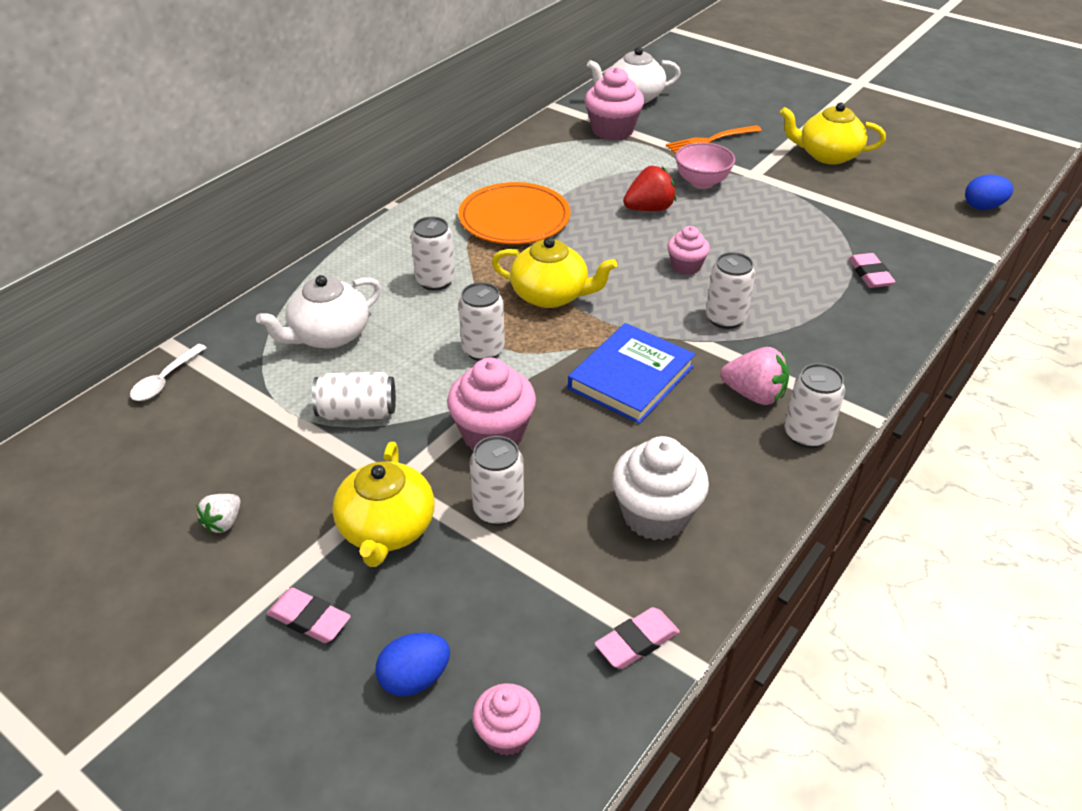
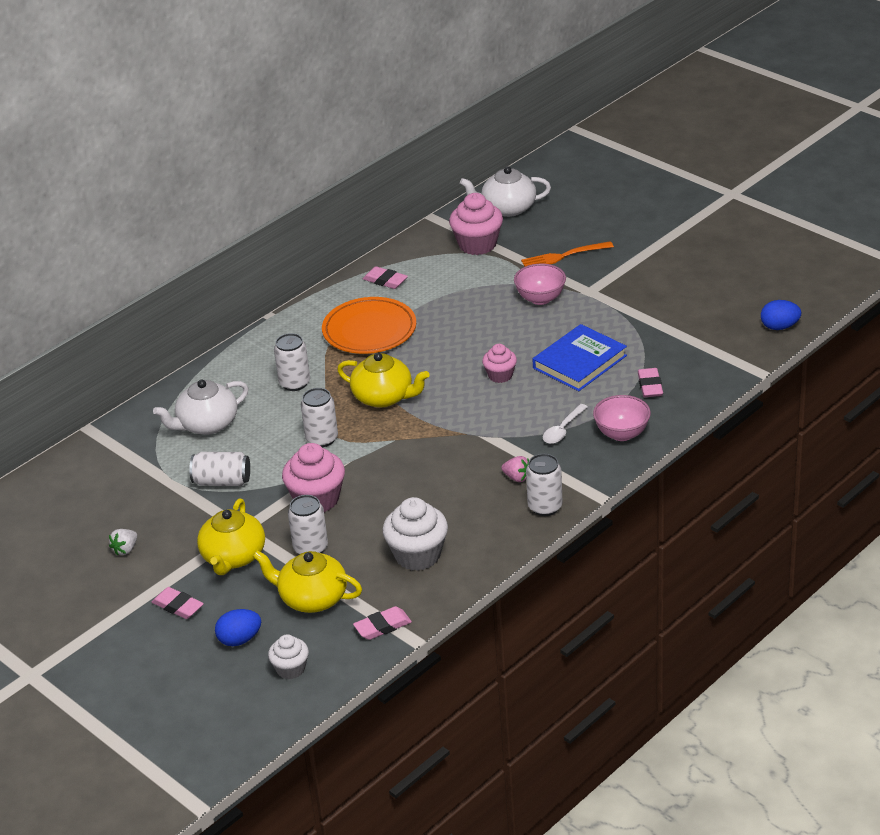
camera: 10 degrees right, 5 degrees down
(165, 380) = (85, 454): white spoon -> white spoon (563, 430)
(507, 734) = (290, 669): pink cupcake -> white cupcake
(520, 167) = (385, 281): none -> pink eraser
(631, 377) = (428, 462): blue book -> blue book (579, 362)
(649, 209) = (486, 323): red strawberry -> none
(725, 318) = (517, 419): white can -> none
(754, 394) = (517, 478): pink strawberry -> pink strawberry, size x0.61
(827, 155) = (664, 273): yellow teapot -> yellow teapot (312, 598)
(863, 333) = (622, 434): none -> pink bowl

